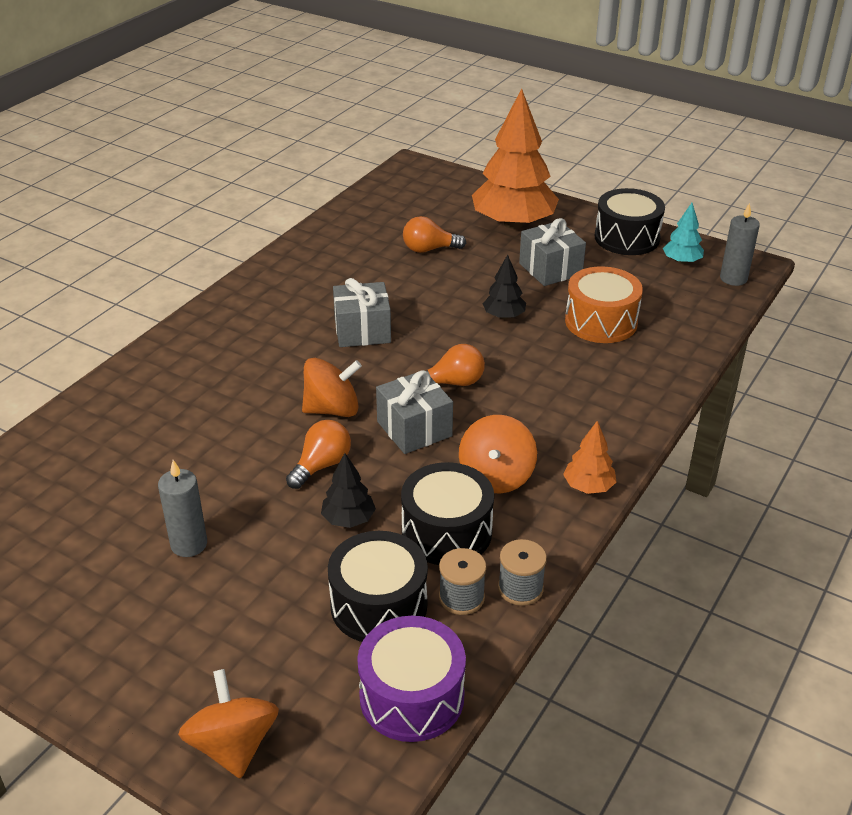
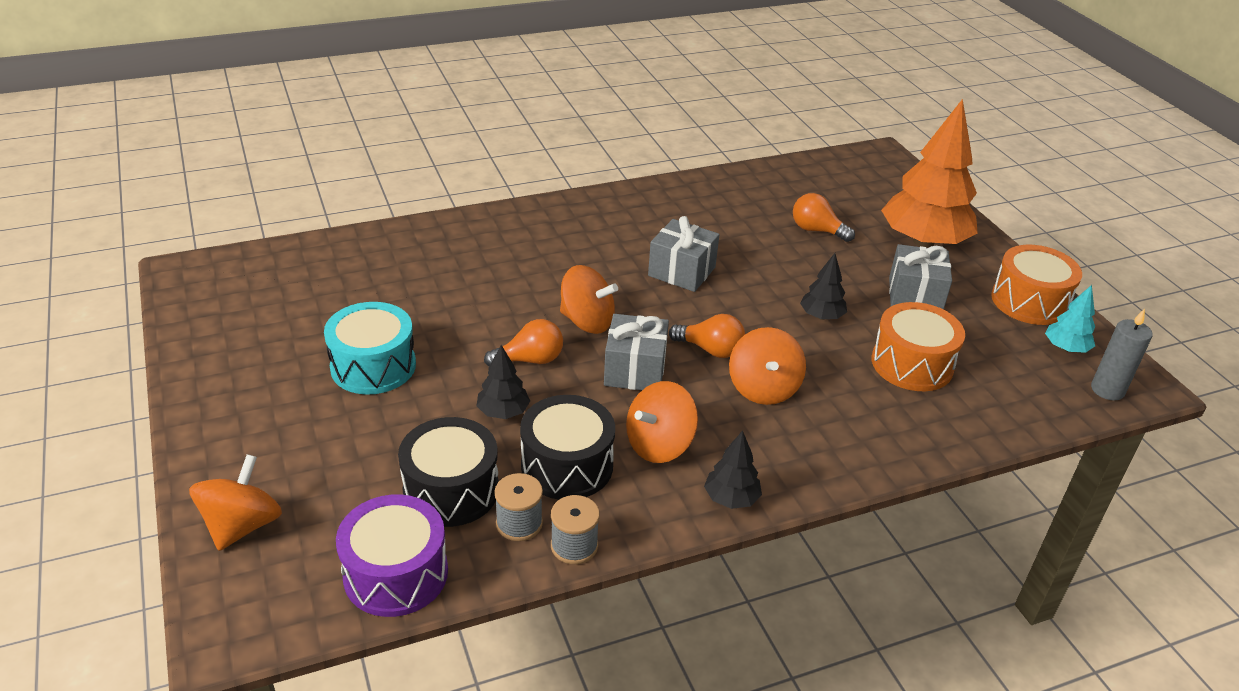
camera: 35 degrees right, 0 degrees up
(189, 544) = (373, 366): grey candle -> turquoise drum
(522, 393) = (763, 388): none -> orange spinning top
(588, 487) = (731, 498): orange tree -> black tree
(627, 238) = (1029, 301): black drum -> orange drum

